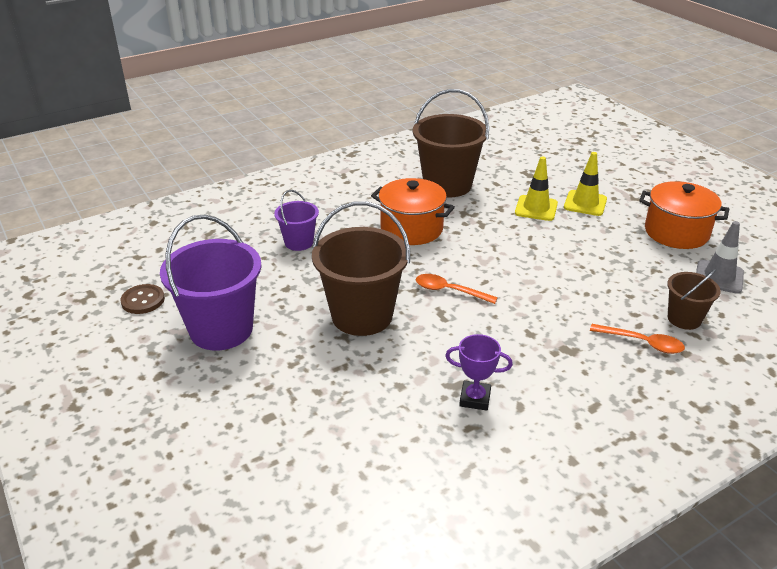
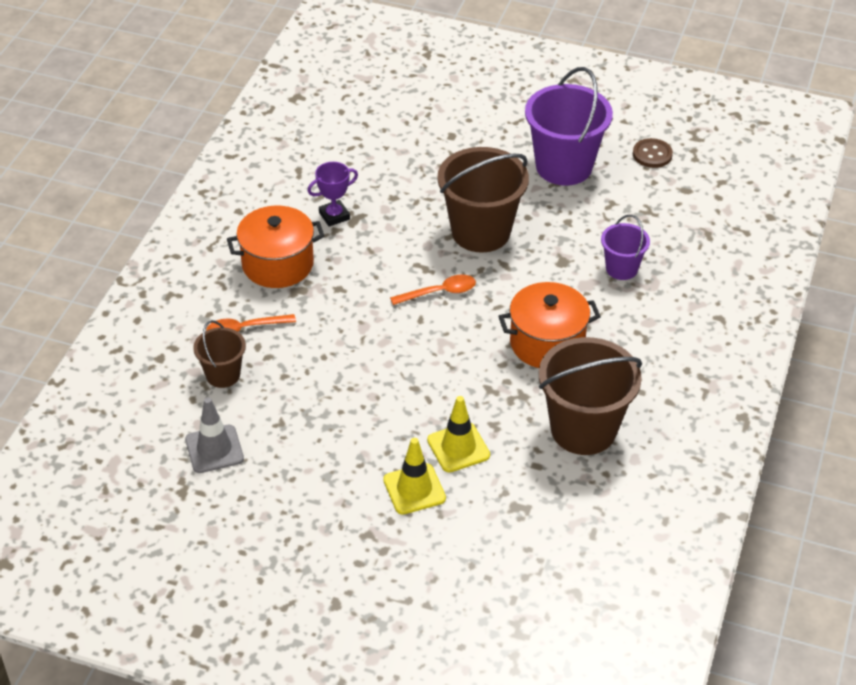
camera: 140 degrees right, 10 degrees up
(676, 232) = (288, 496): orange pot -> orange pot (277, 264)

